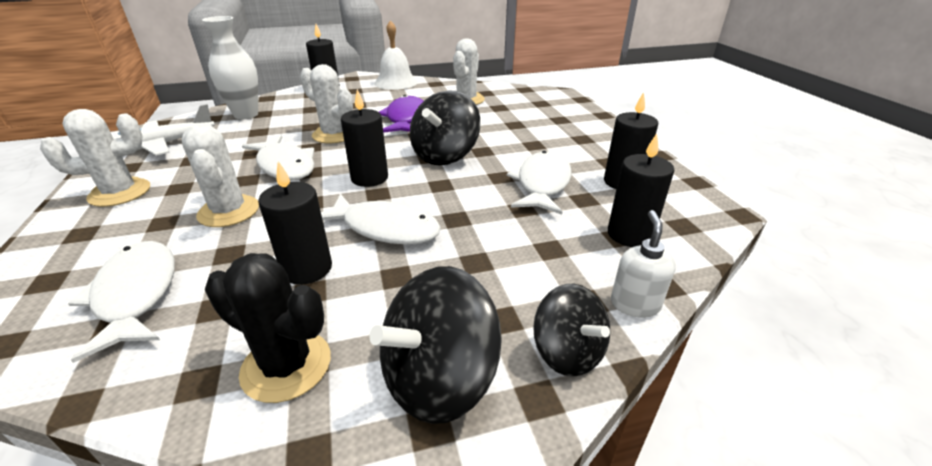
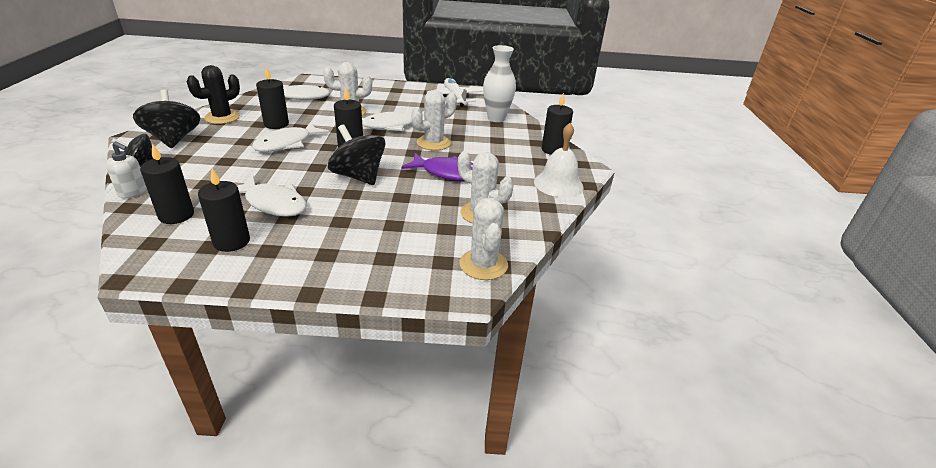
camera: 105 degrees right, 0 degrees up
(120, 193) = (397, 91): white cactus -> white cactus (483, 264)

